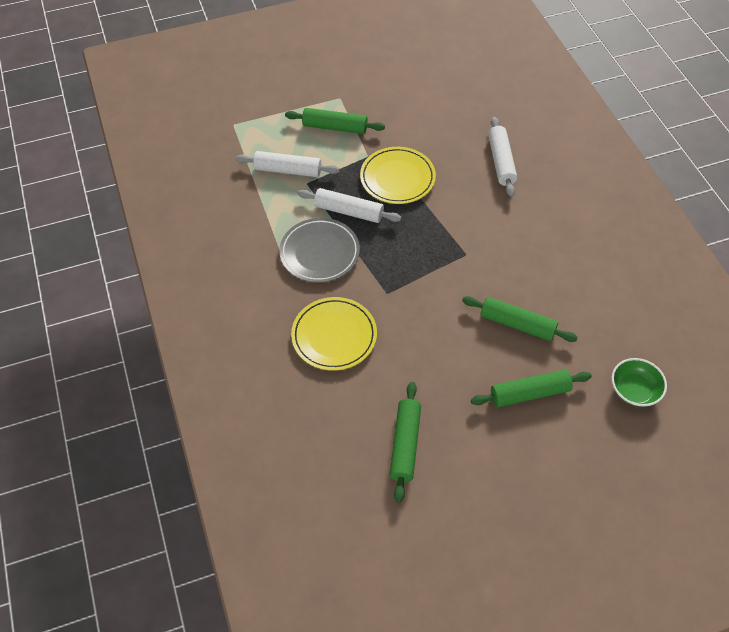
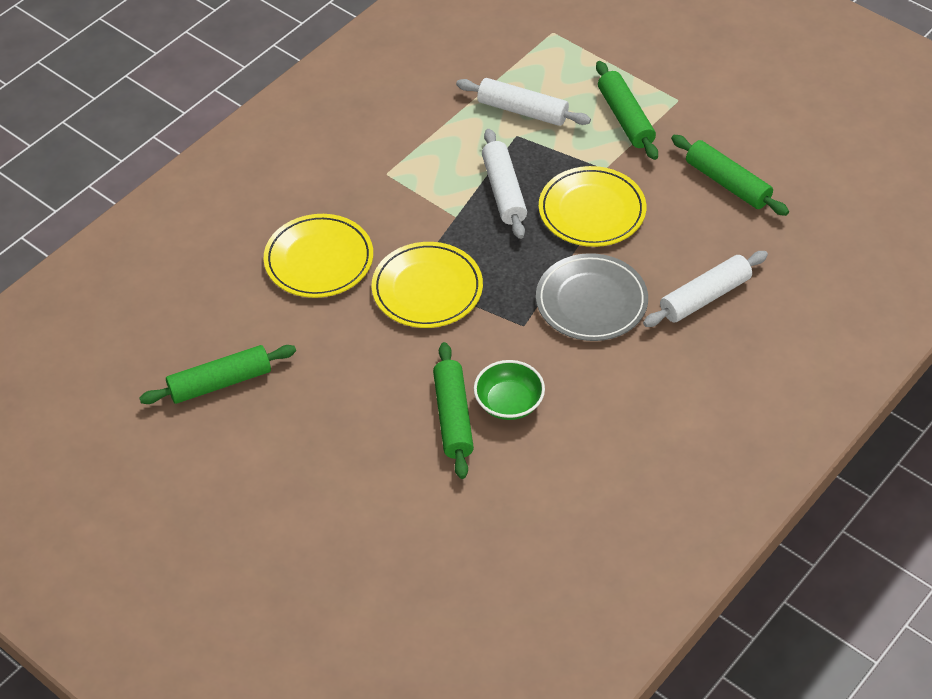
camera: 60 degrees right, 5 degrees down
(288, 170) = (522, 111): white rolling pin -> white rolling pin turned 45 degrees counterclockwise
(319, 253) = (423, 194): grey plate -> grey plate (591, 301)
(402, 288) = (427, 289): none -> yellow plate
(529, 393) = (361, 468): green rolling pin -> green rolling pin (727, 183)
(634, 390) = (435, 571): green bowl -> green bowl (509, 402)

